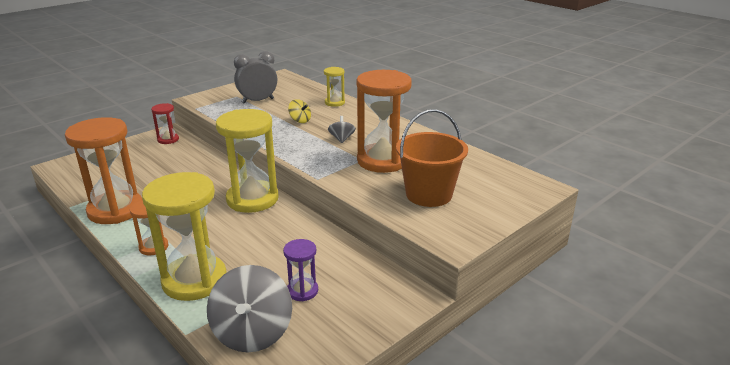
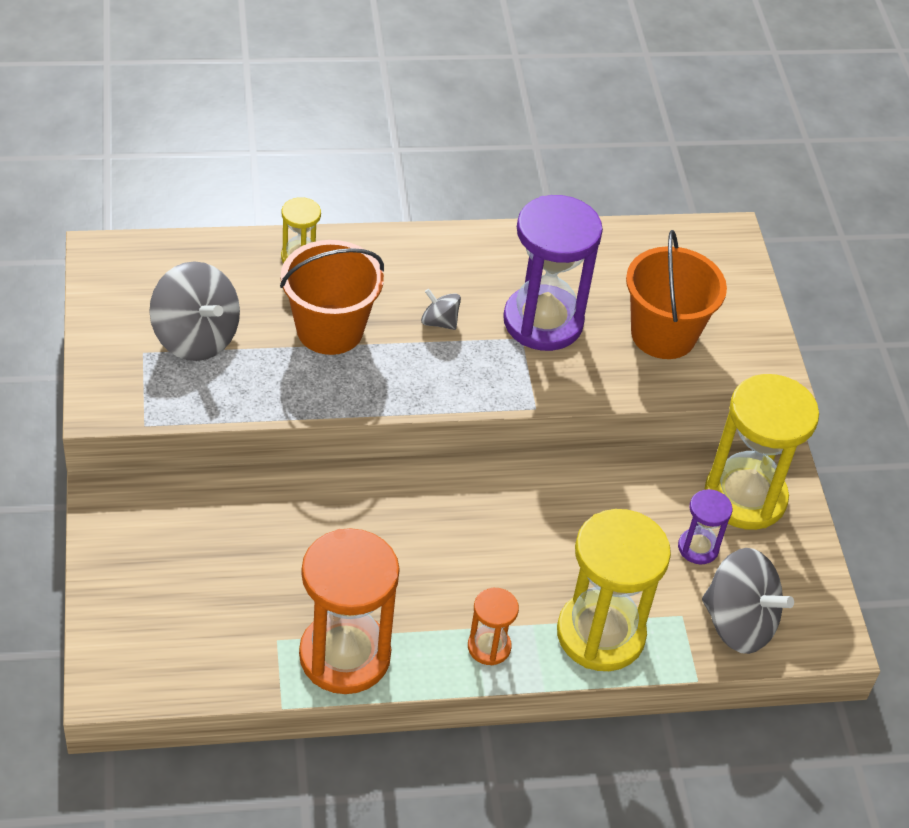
camera: 60 degrees left, 20 degrees up
(168, 139) = (140, 508): red hourglass -> none
(252, 199) = (449, 495): yellow hourglass -> yellow hourglass (745, 497)
(258, 101) = (196, 337): grey clock -> grey spinning top
(300, 120) = (330, 329): yellow spinning top -> orange bucket
(382, 161) = (543, 321): orange hourglass -> purple hourglass

